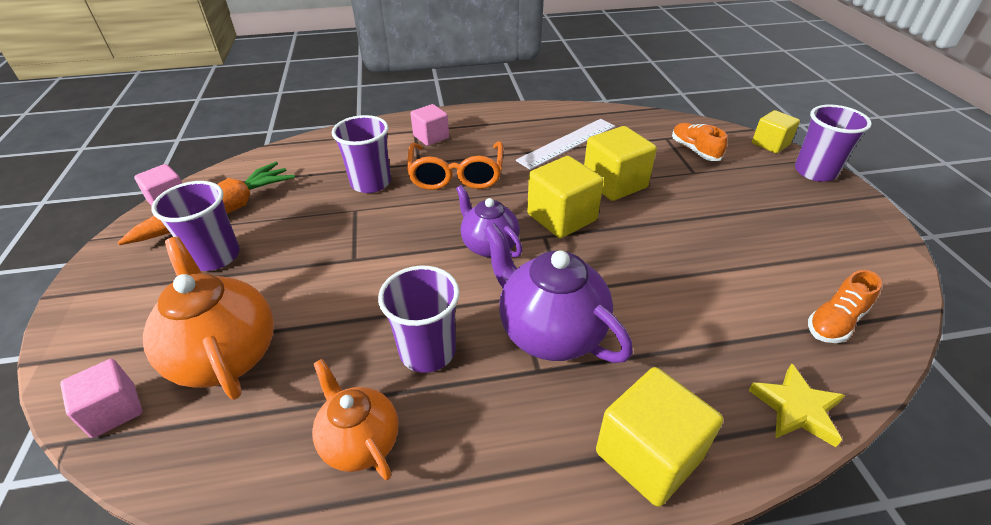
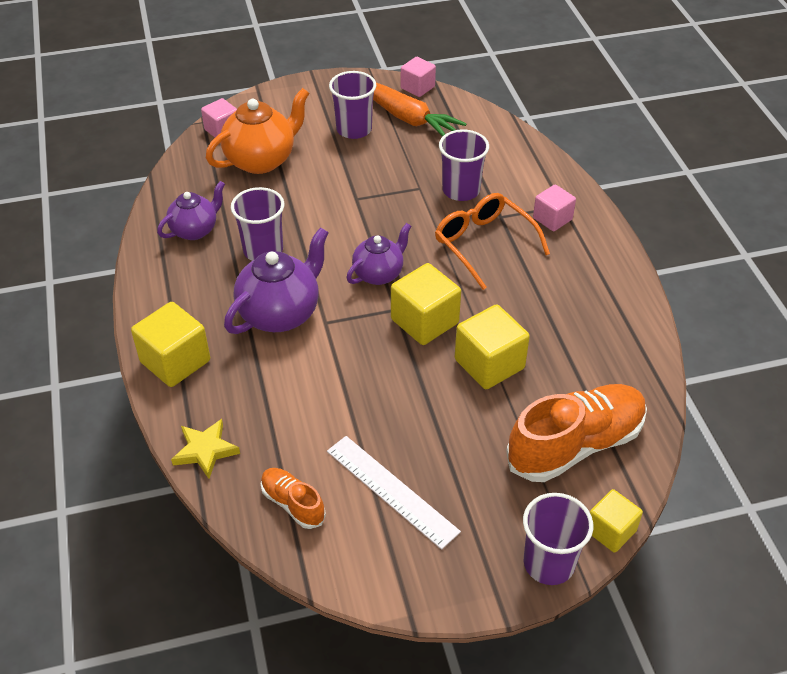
camera: 85 degrees right, 5 degrees up
(360, 441) = (195, 230): orange teapot -> purple teapot
(456, 175) = (484, 244): orange glasses -> orange glasses turned 60 degrees clockwise
(567, 143) = (565, 327): white ruler -> white ruler (391, 490)
(694, 150) = (575, 445): orange shoe -> orange shoe, size x2.00

